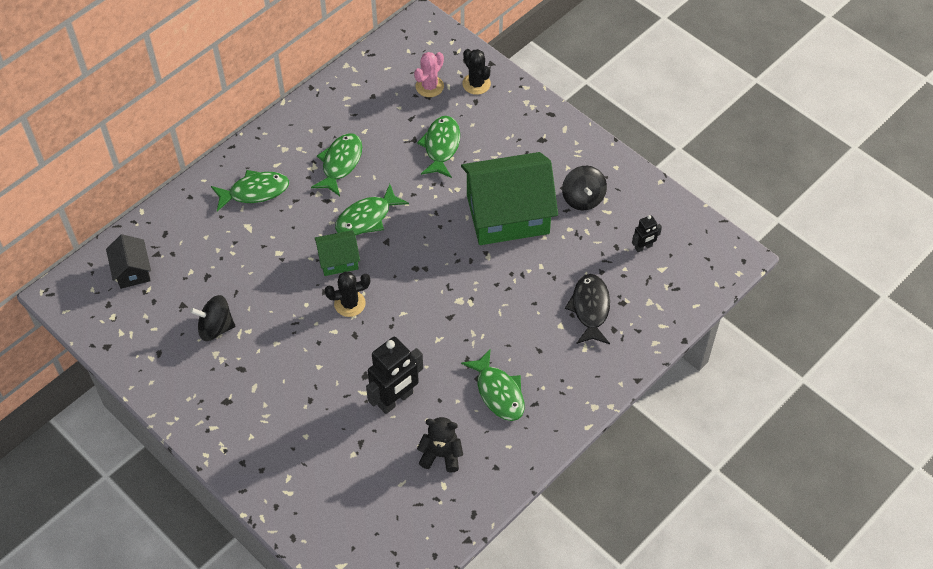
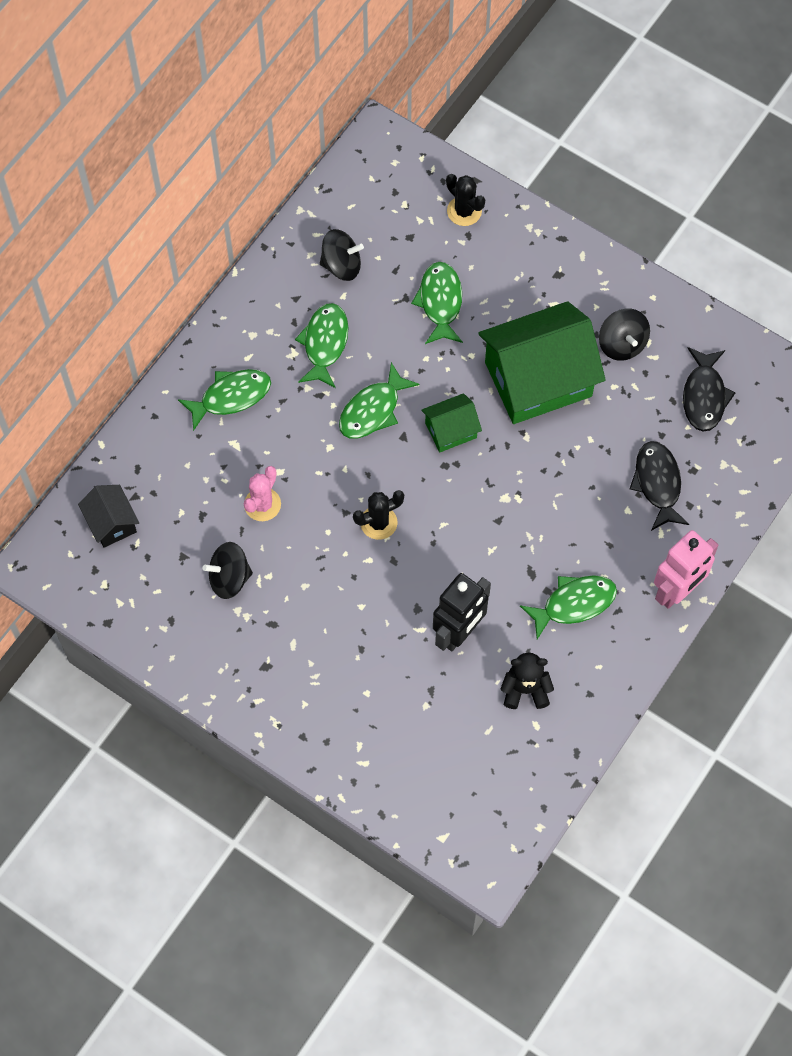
camera: 10 degrees left, 10 degrees up
(338, 260) = (352, 470): green house -> green house (451, 430)
(368, 109) = (341, 265): none -> black spinning top
(429, 86) = (408, 223): pink cactus -> pink cactus (262, 504)
(498, 392) = (574, 604): green fish -> green fish turned 75 degrees counterclockwise
(589, 395) = (677, 591): none -> pink robot
(643, 247) = (704, 396): black robot -> black fish

